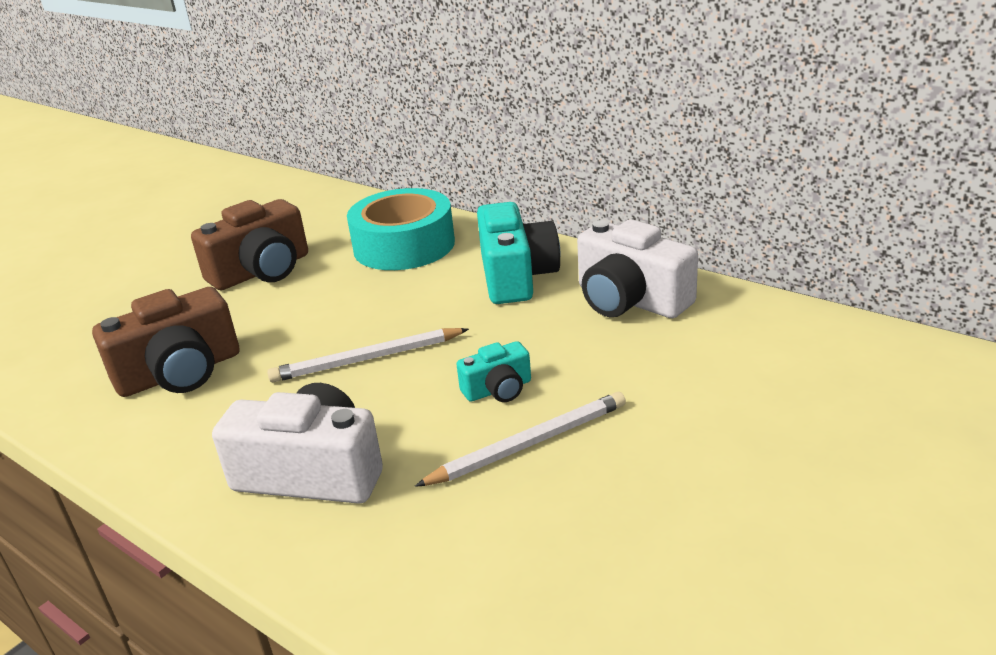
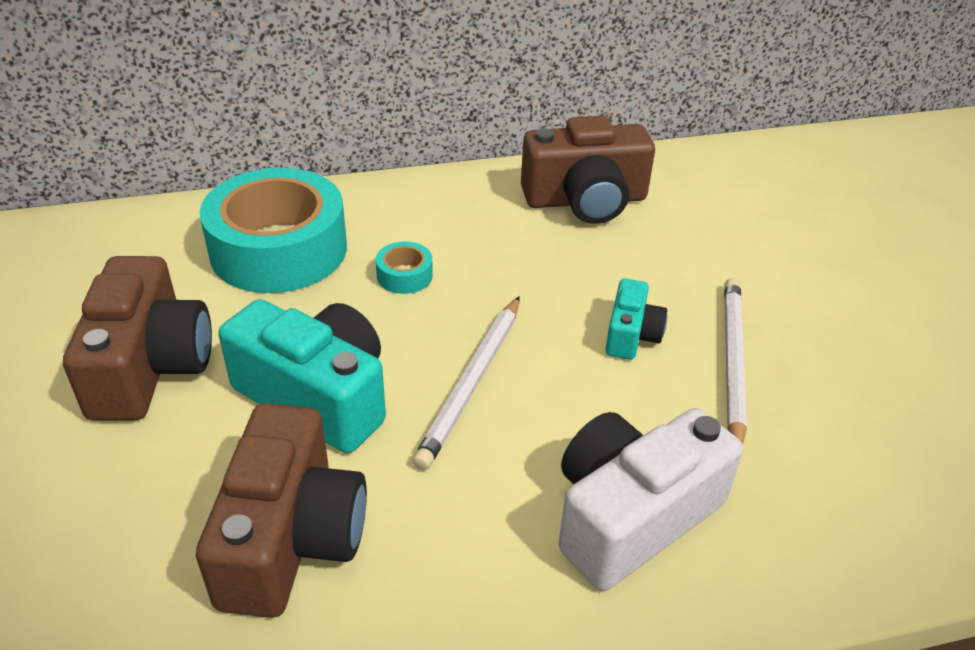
camera: 55 degrees left, 10 degrees up
(438, 288) = (404, 275): none -> turquoise tape
(516, 276) = (455, 226): turquoise camera -> turquoise camera (317, 396)
(630, 300) = (585, 200): white camera -> brown camera

